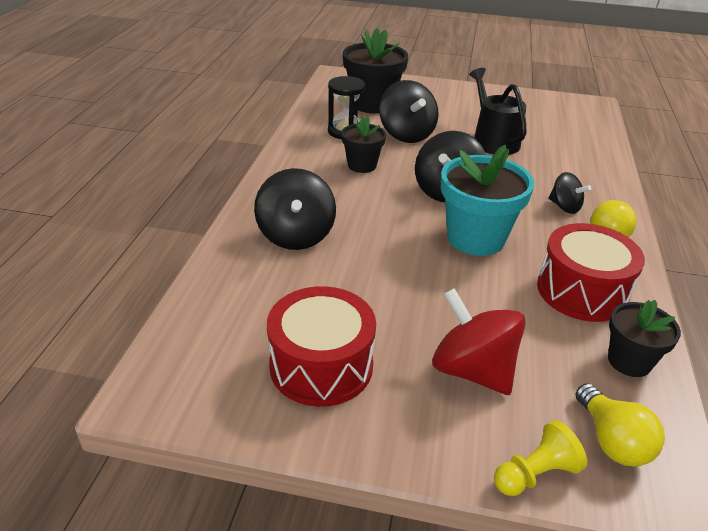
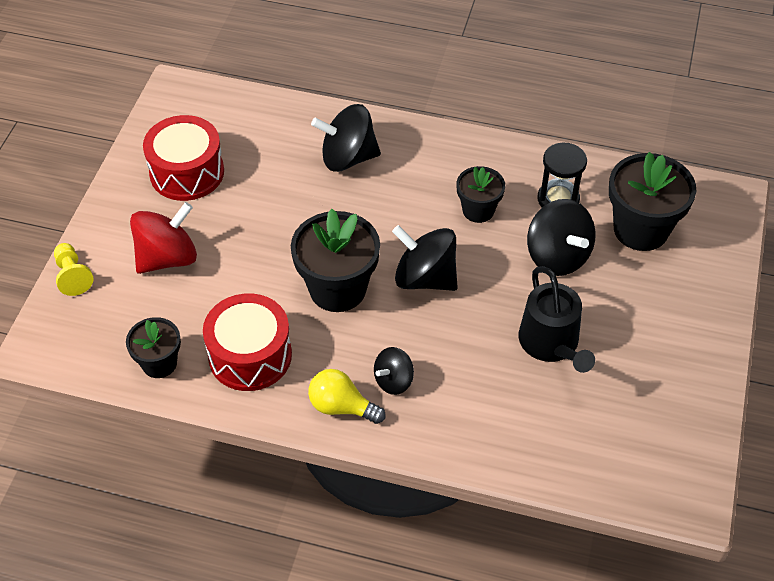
camera: 95 degrees right, 15 degrees up
(406, 134) = (557, 256): black spinning top -> black spinning top turned 105 degrees counterclockwise
(476, 238) = (337, 289): turquoise flower pot -> black flower pot
(493, 140) = (551, 344): black watering can -> black watering can turned 90 degrees clockwise
(612, 441) = (87, 326): yellow light bulb -> none

